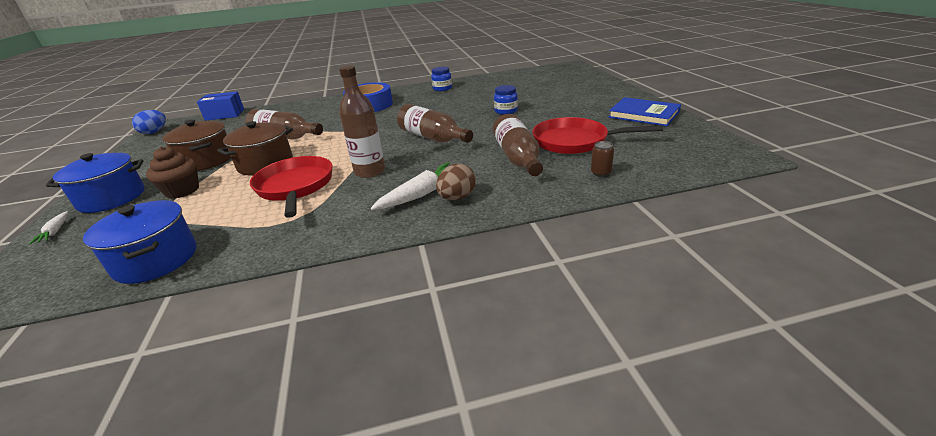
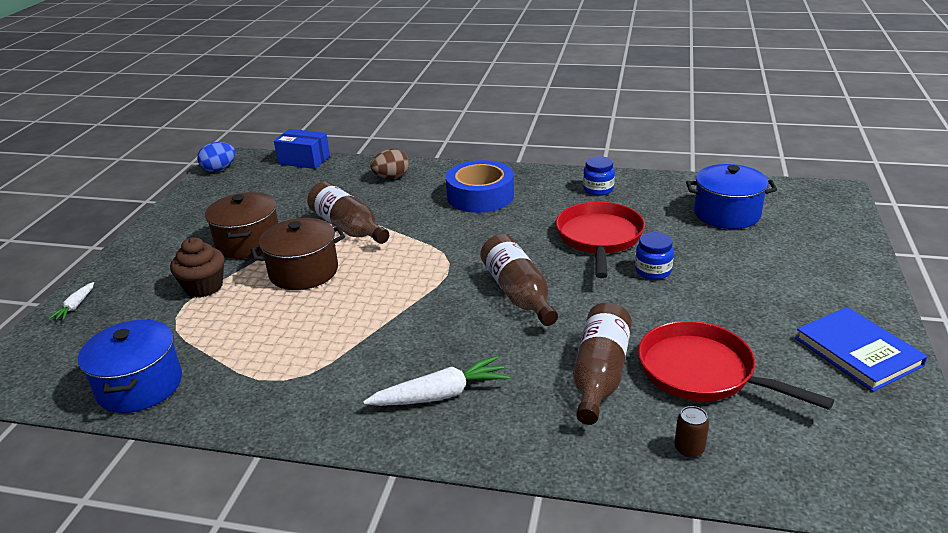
camera: 25 degrees right, 0 degrees up
(112, 198) = (138, 273): blue pot -> blue pot (727, 214)
(295, 187) = (314, 326): red pan -> red pan (599, 238)
(370, 171) = (406, 330): brown bottle -> none
(457, 197) = (476, 418): brown egg -> brown egg (391, 177)

